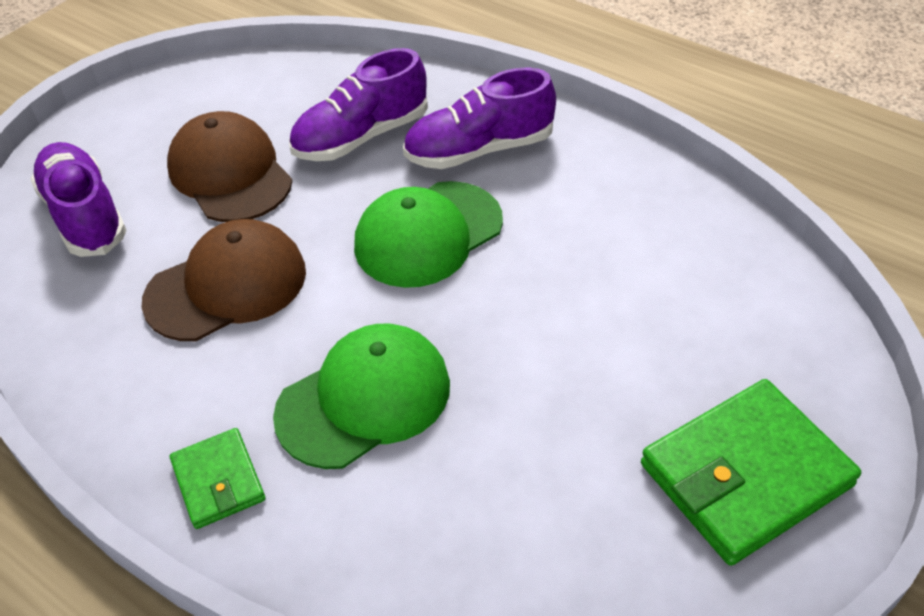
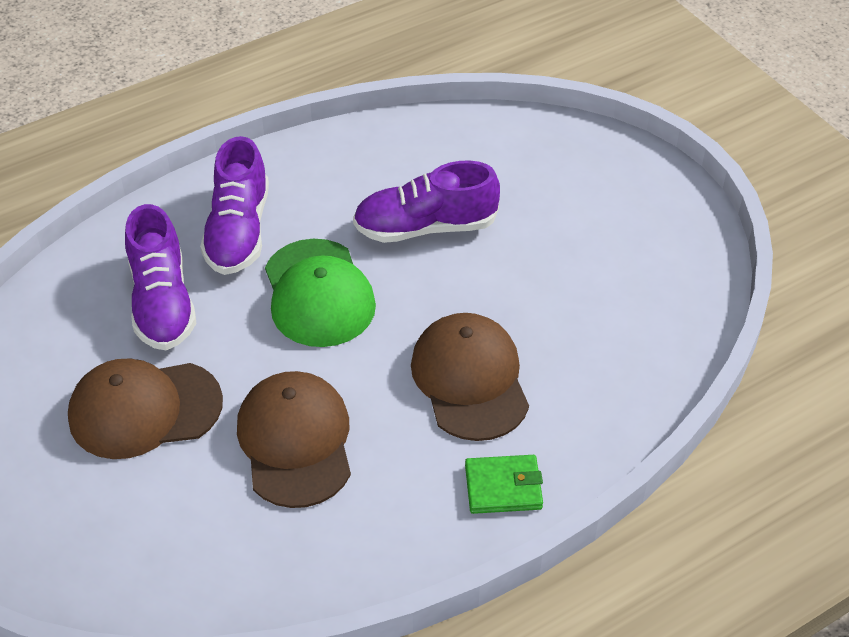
camera: 70 degrees left, 0 degrees up
(85, 215) = (125, 538): purple shoe -> purple shoe (425, 227)
(364, 399) = (470, 380): green cap -> brown cap
(745, 475) = (628, 207): green wallet -> none

